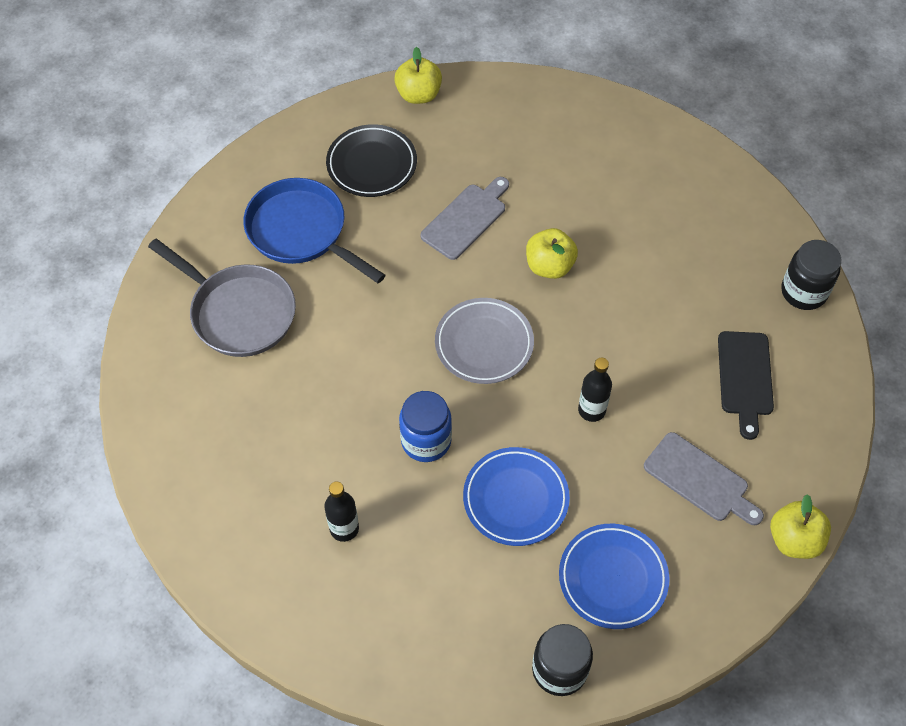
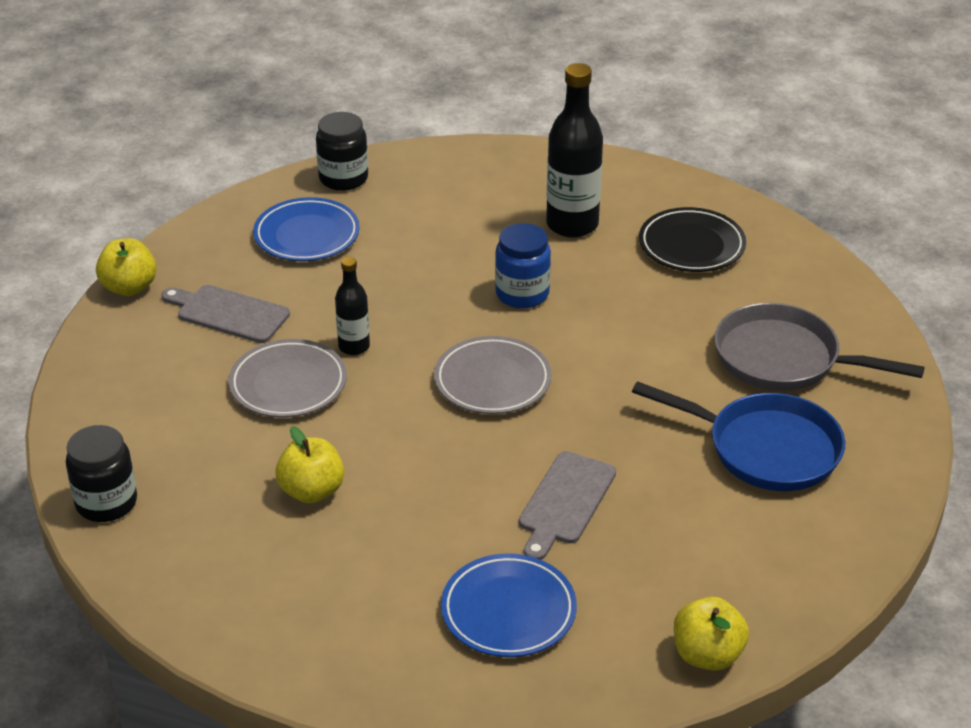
camera: 165 degrees right, 20 degrees down
(344, 528) = (572, 224): black bottle -> black bottle, size x1.81
(372, 164) = (722, 543): black plate -> black plate (691, 246)
(515, 499) = (415, 269): blue plate -> blue plate (508, 611)
(549, 266) = (439, 470): yellow apple -> yellow apple (312, 491)
(654, 379) = (288, 384): none -> grey plate
(745, 378) = (182, 404): black cutting board -> none

